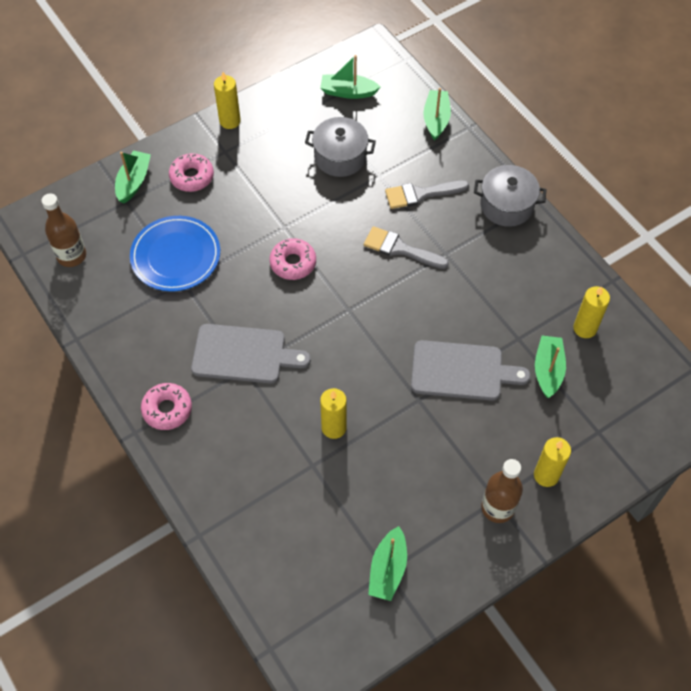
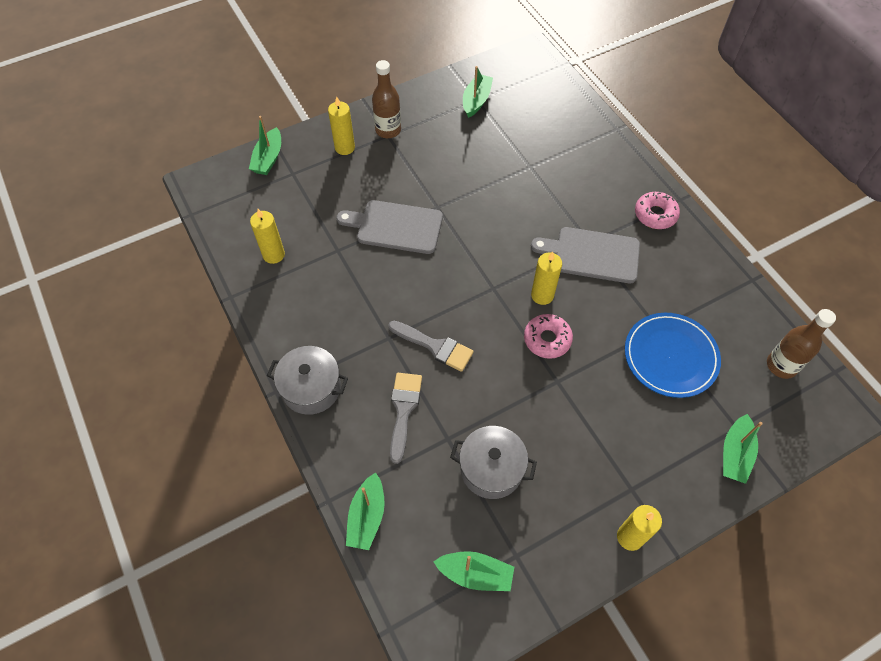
camera: 175 degrees left, 0 degrees up
(192, 177) = (667, 455): pink donut -> none
(334, 427) = (511, 191): yellow candle -> yellow candle (542, 295)
(420, 194) = (403, 410): grey brush -> grey brush turned 75 degrees counterclockwise
(548, 370) = (319, 222): green boat -> green boat (268, 158)

